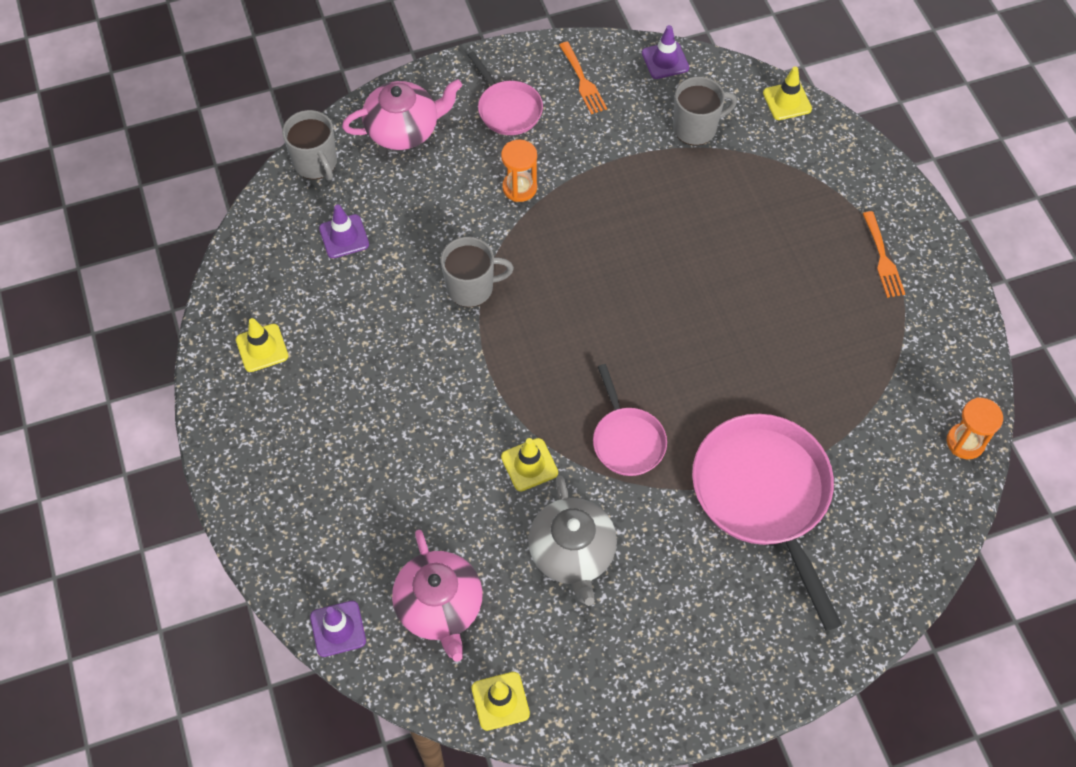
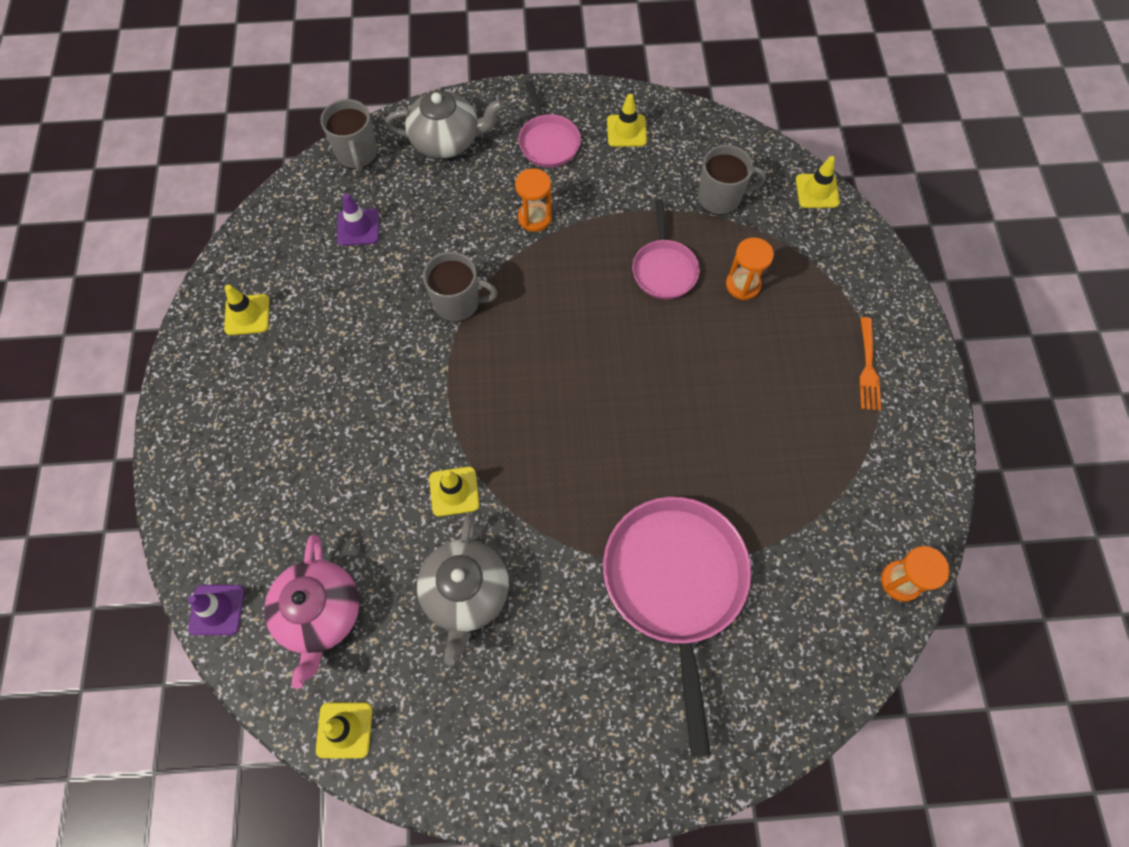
camera: 15 degrees right, 5 degrees up
(404, 129) = (447, 140): pink teapot -> grey teapot
(583, 81) = (626, 131): orange fork -> yellow traffic cone
(627, 440) = (556, 491): pink pan -> pink pan (664, 269)
(665, 60) = (710, 128): purple traffic cone -> none
(743, 207) = (743, 285): none -> orange hourglass

